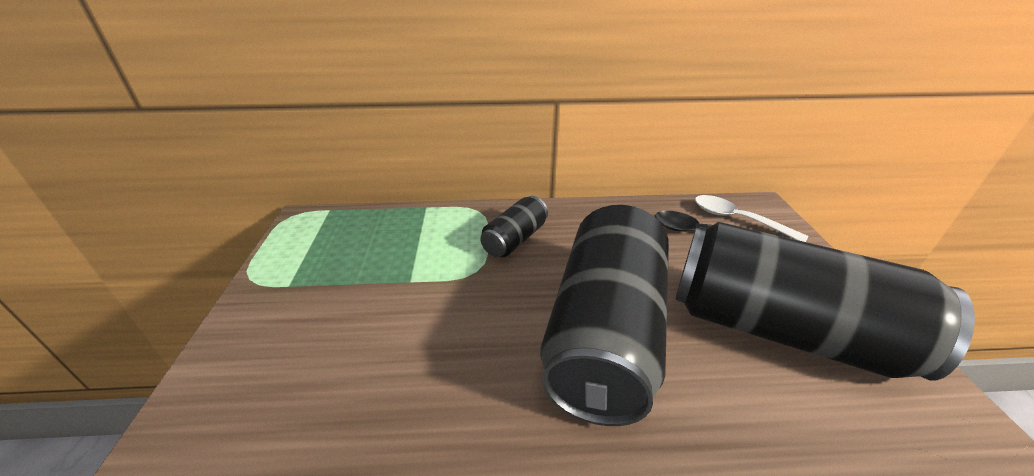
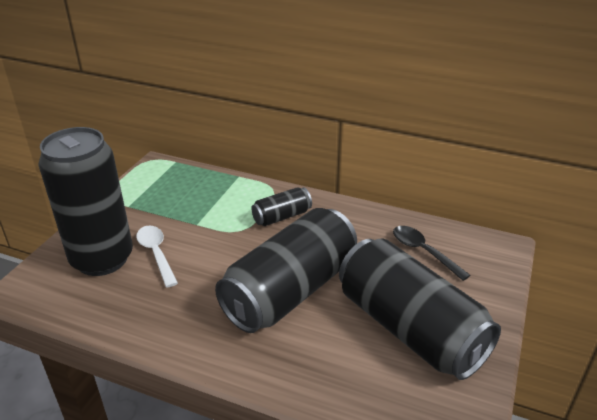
camera: 25 degrees right, 0 degrees up
(284, 385) = (102, 259): none -> black can
(737, 219) = (467, 250): white spoon -> white spoon (156, 254)

